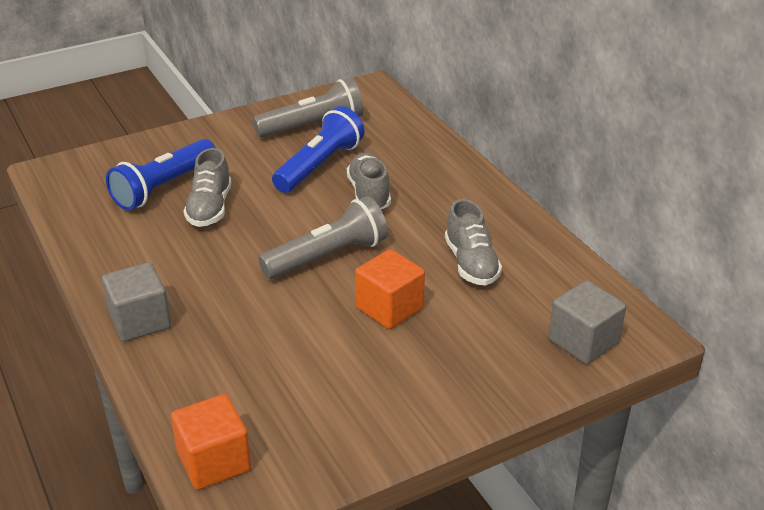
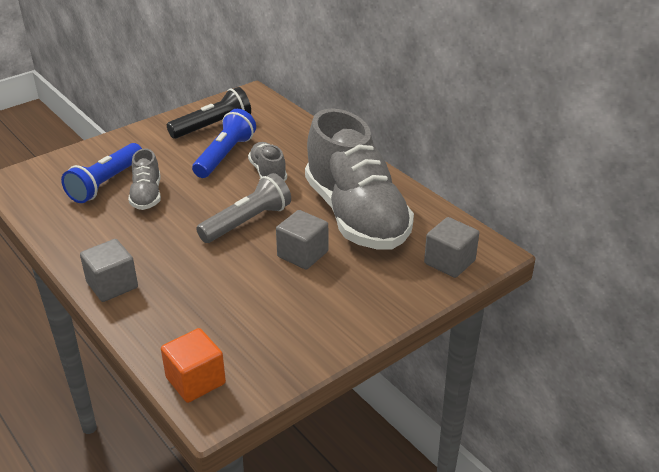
camera: 10 degrees left, 0 degrees up
(312, 126) = (213, 126): grey flashlight -> black flashlight
(389, 308) = (302, 254): orange cube -> grey cube
(471, 263) = (356, 216): grey shoe -> grey shoe, size x2.26

